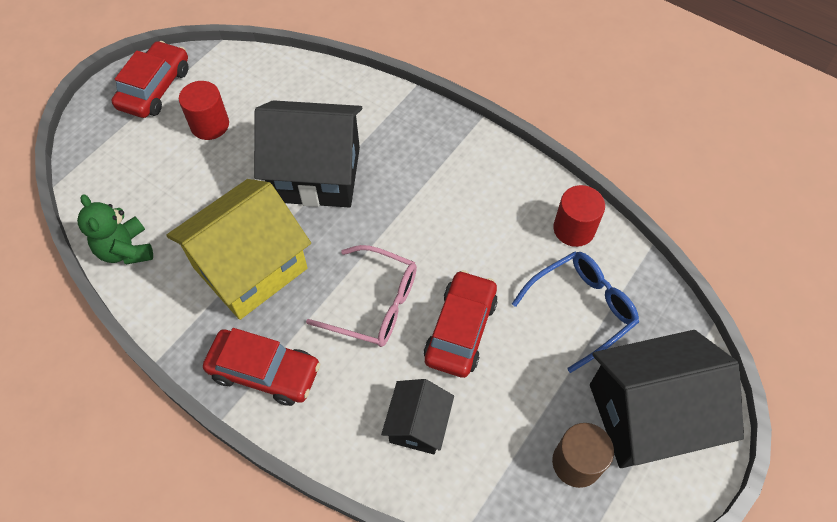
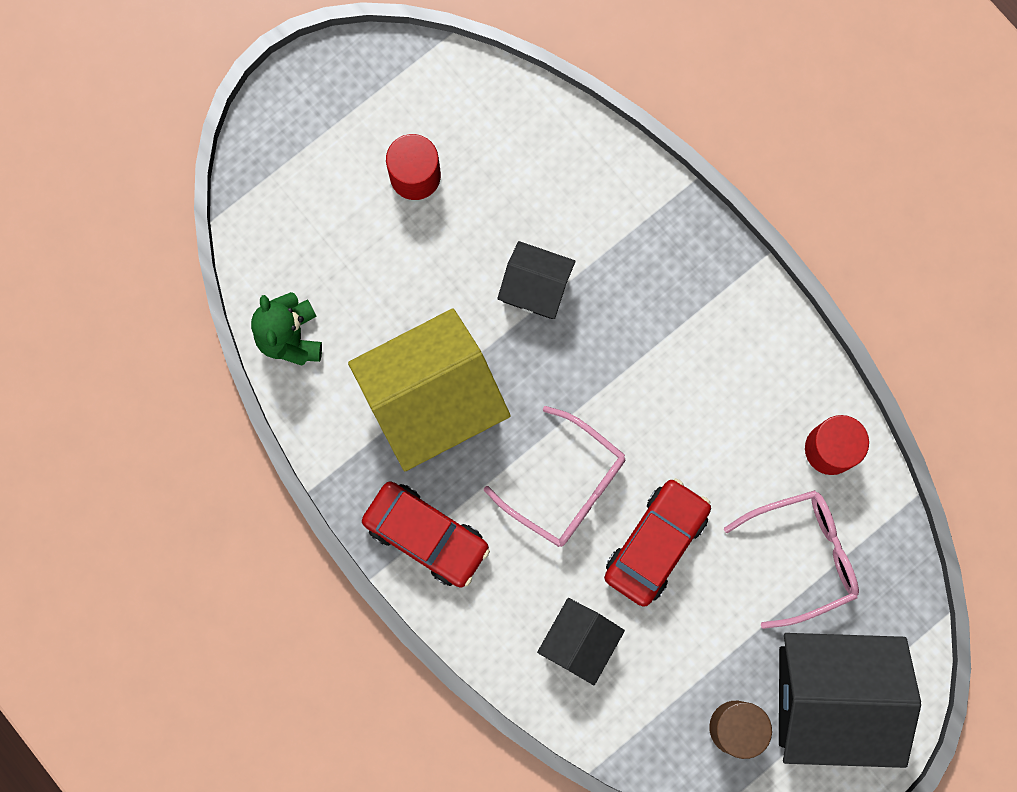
camera: 15 degrees right, 20 degrees up
(155, 88) = (352, 96): red car -> none
(316, 174) = (535, 287): black house -> black house, size x0.53
(581, 309) = (802, 556): blue glasses -> pink glasses

